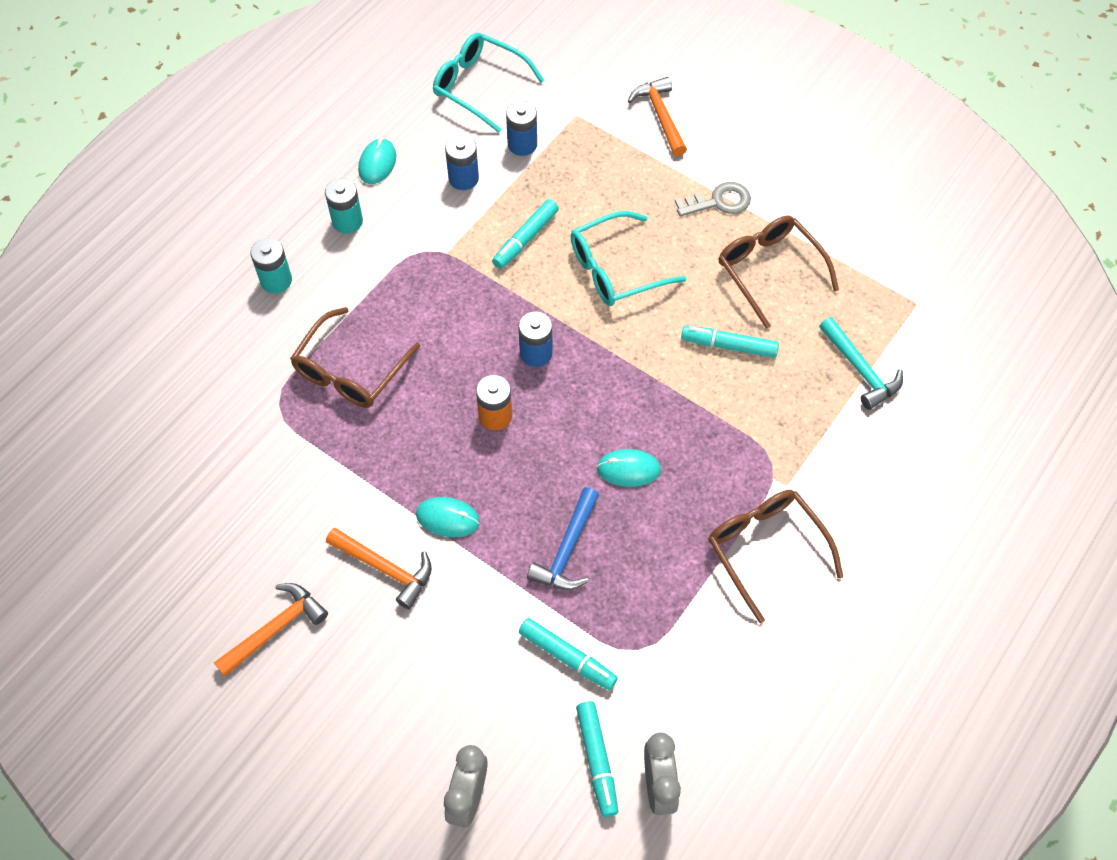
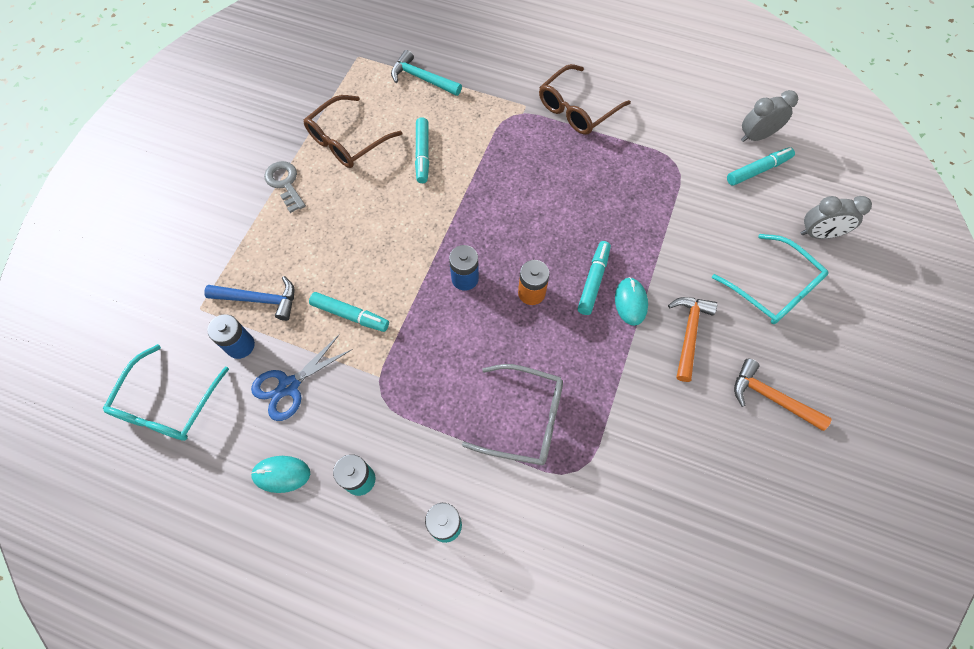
camera: 105 degrees left, 5 degrees up
(351, 370) = (524, 419): brown glasses -> grey glasses
(463, 178) = (289, 386): blue battery -> blue scissors
(567, 550) = (623, 218): blue hammer -> blue hammer (260, 299)
(567, 657) = (700, 201): turquoise marker -> turquoise marker (593, 281)
(616, 269) = (368, 240): turquoise glasses -> turquoise glasses (772, 288)
(628, 469) = (546, 195): turquoise mouse -> none
(660, 116) = (194, 242): orange hammer -> none
(860, 370) = (422, 78): turquoise hammer -> turquoise hammer turned 105 degrees counterclockwise

